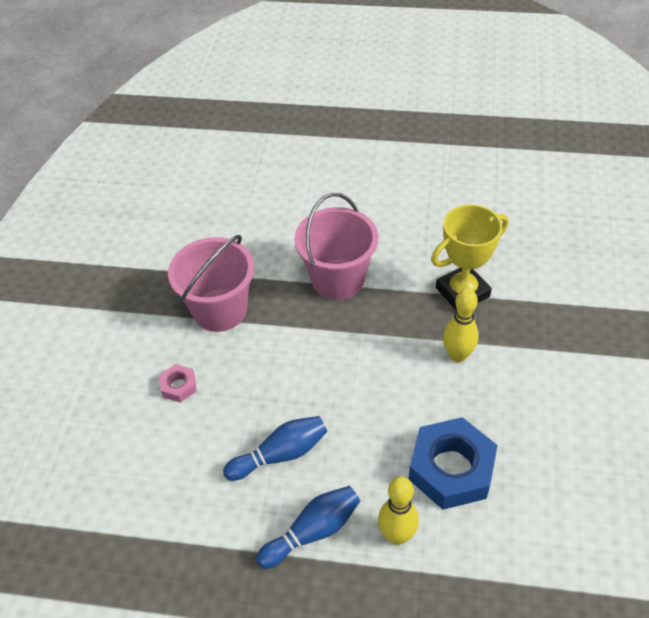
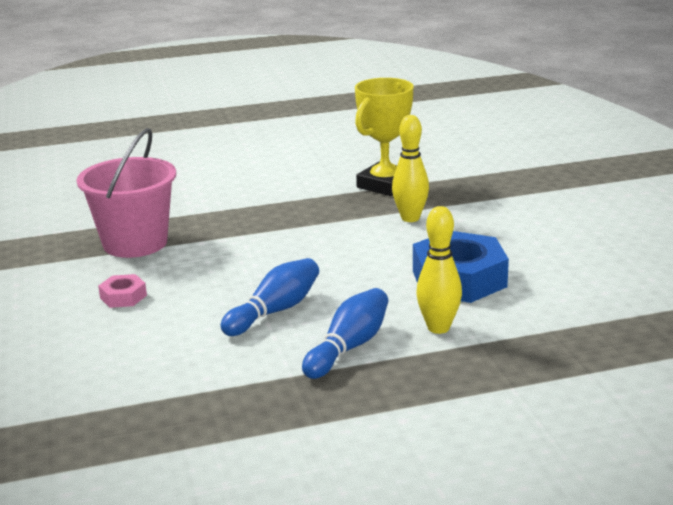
camera: 25 degrees left, 25 degrees down
(337, 279) = (252, 202): pink bucket -> none

